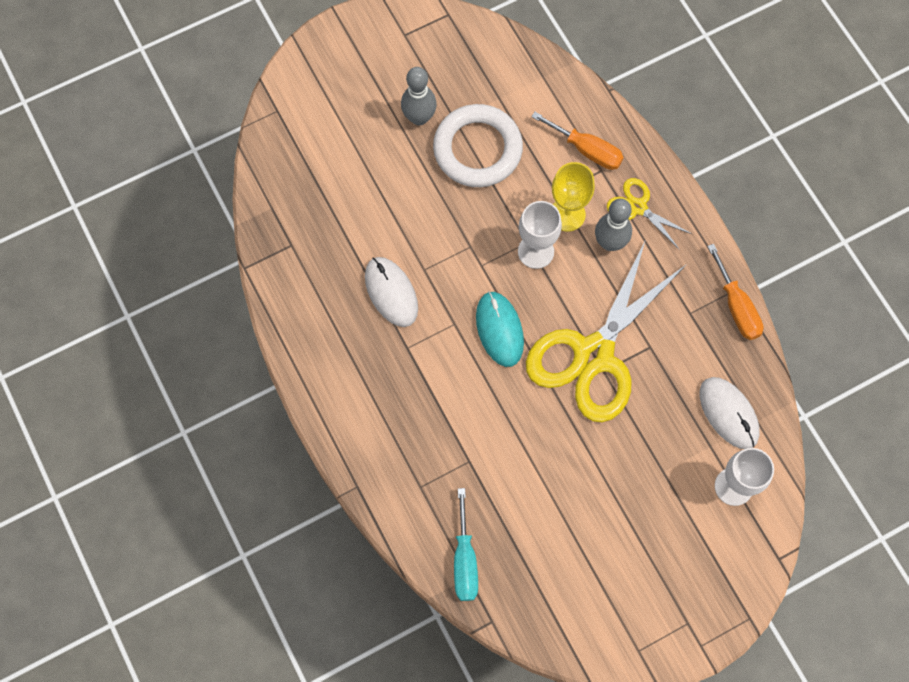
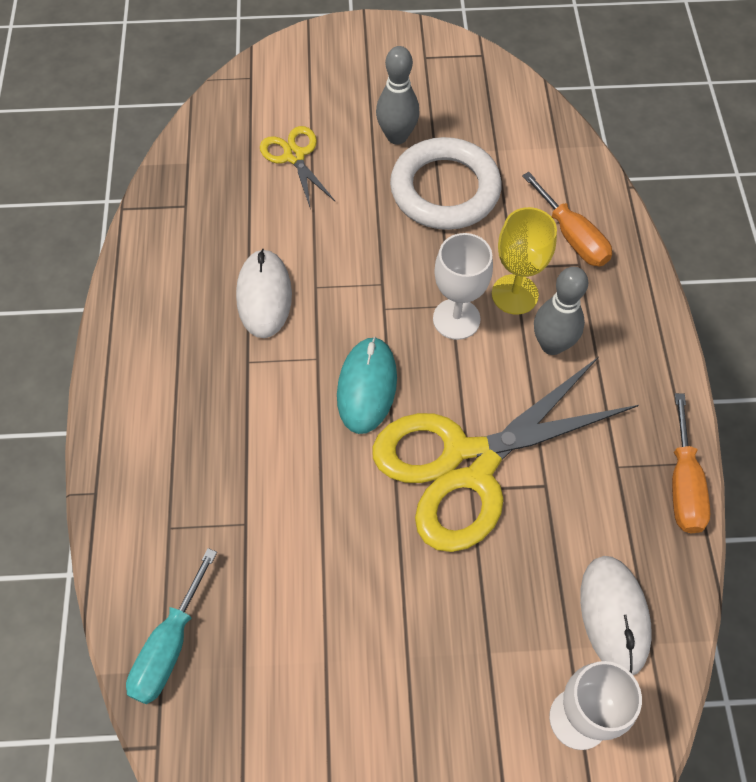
camera: 25 degrees right, 10 degrees down
(637, 207) = (605, 319): yellow scissors -> yellow scissors (294, 156)

